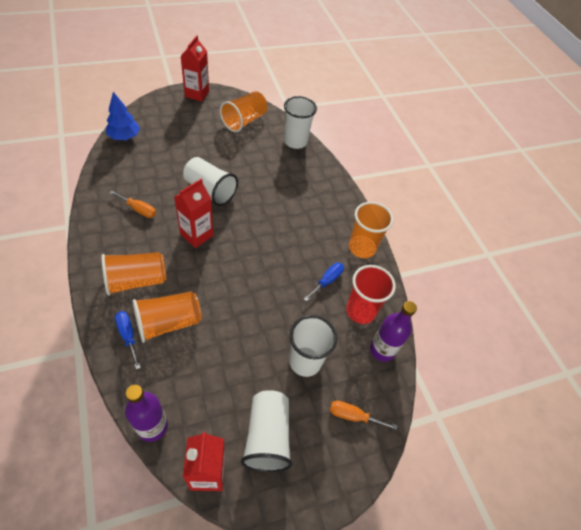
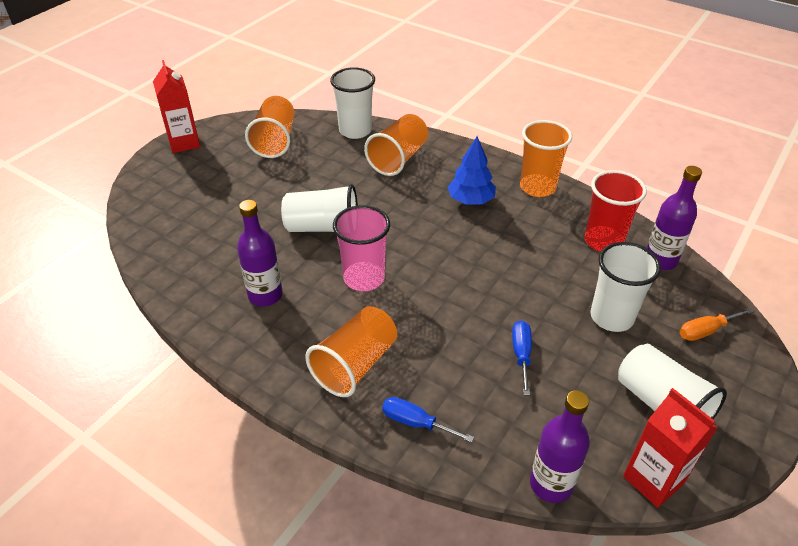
camera: 30 degrees left, 10 degrees down
(124, 136) = (149, 233): blue tree -> blue tree (471, 200)
(138, 209) = (265, 295): orange screwdriver -> purple bottle
(168, 323) = (442, 379): orange cup -> orange cup (398, 158)
(196, 235) = (364, 278): red carton -> pink cup
(327, 281) = (543, 235): blue screwdriver -> blue screwdriver (521, 354)

